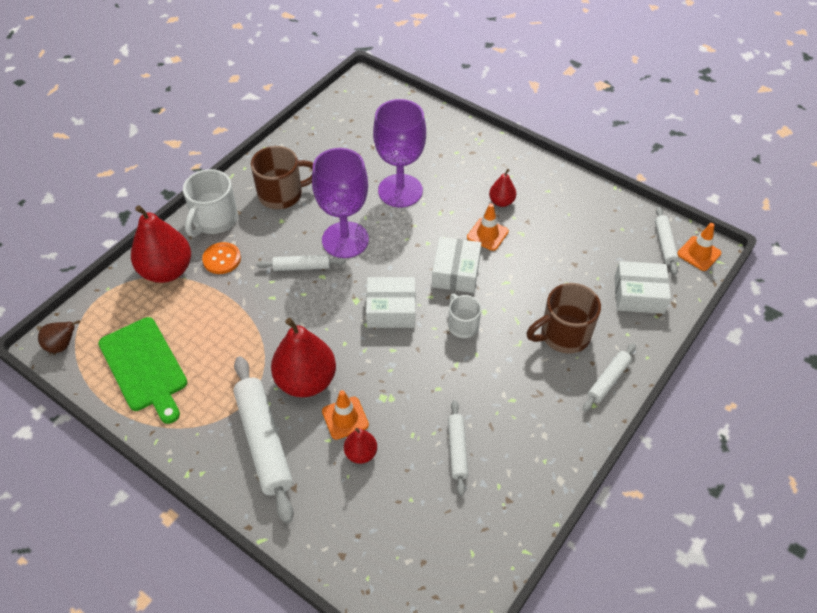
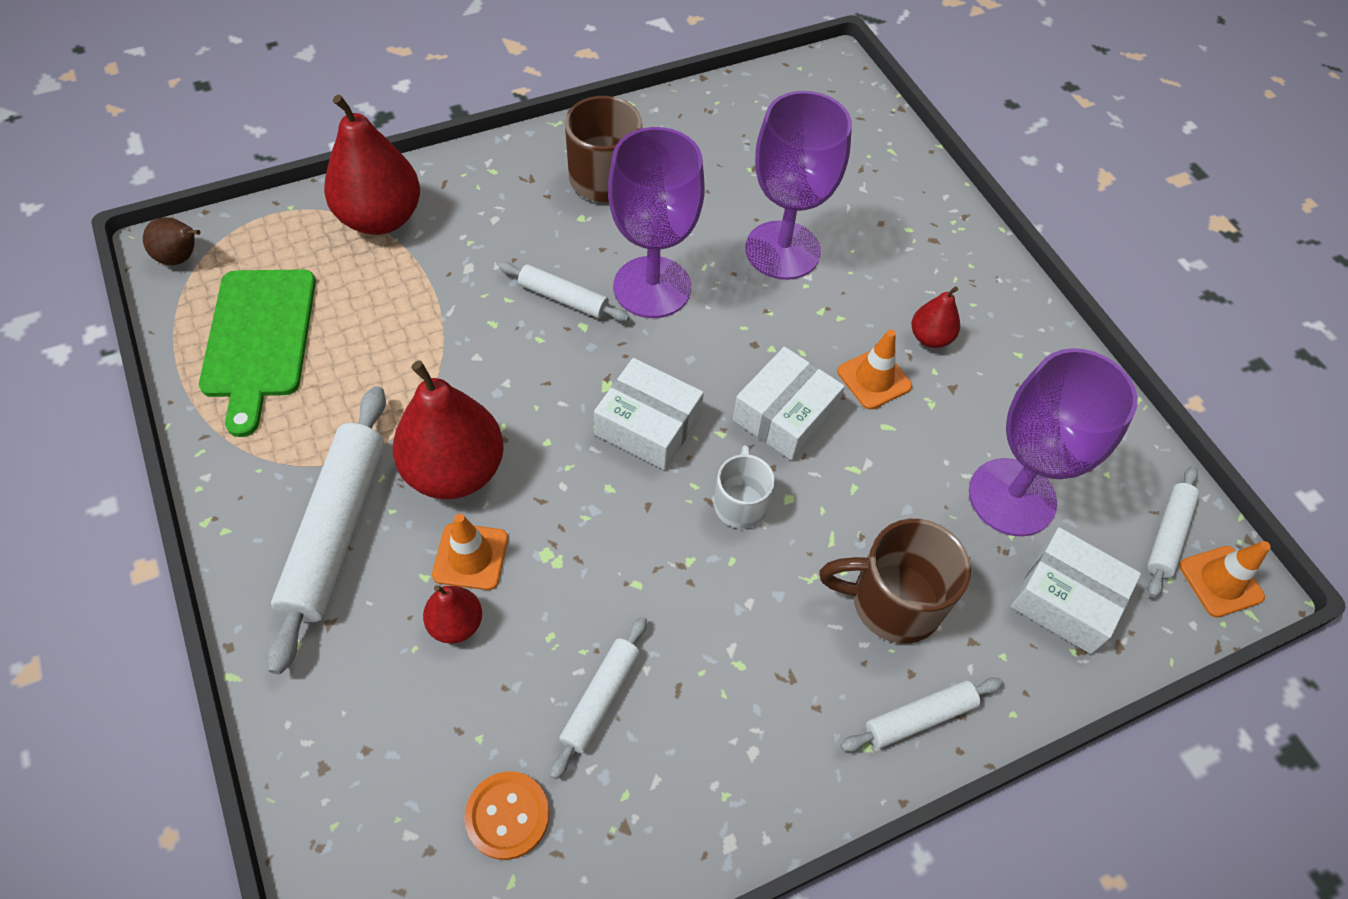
camera: 25 degrees right, 5 degrees up
(214, 220) = (491, 176): white mug -> none
(222, 259) = (463, 235): orange button -> orange button (507, 816)
(586, 260) = (1012, 497): none -> purple goblet

